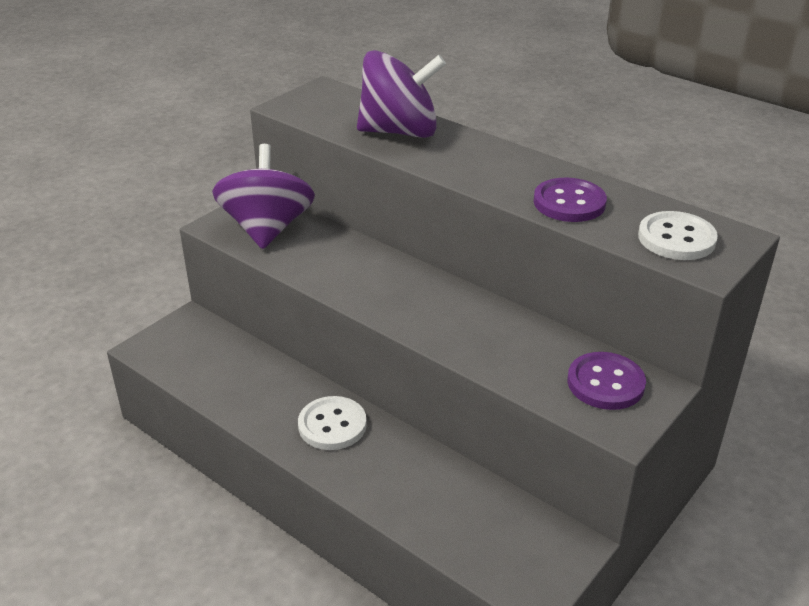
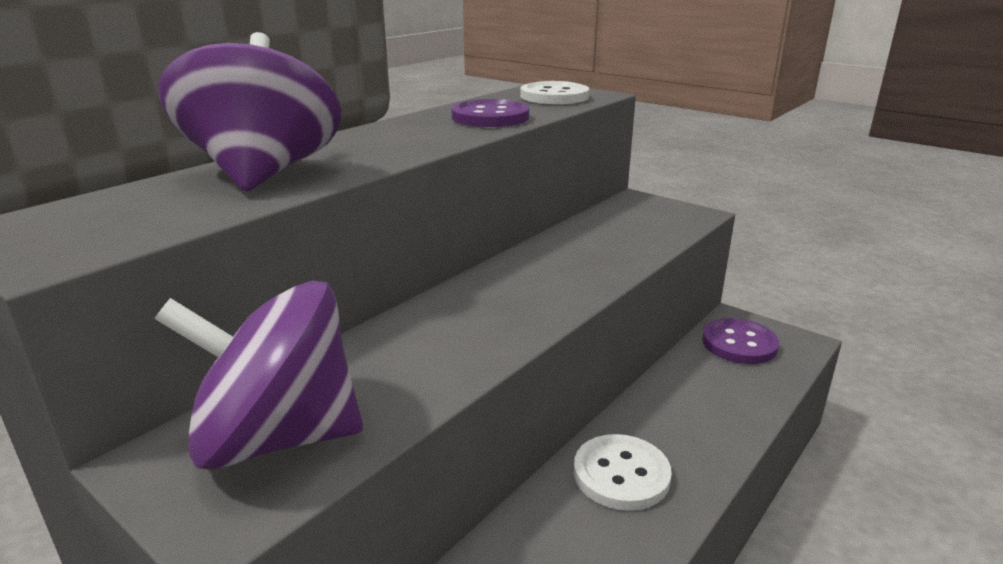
camera: 90 degrees left, 10 degrees down
(605, 383) = (639, 214): purple button -> purple button (739, 343)

